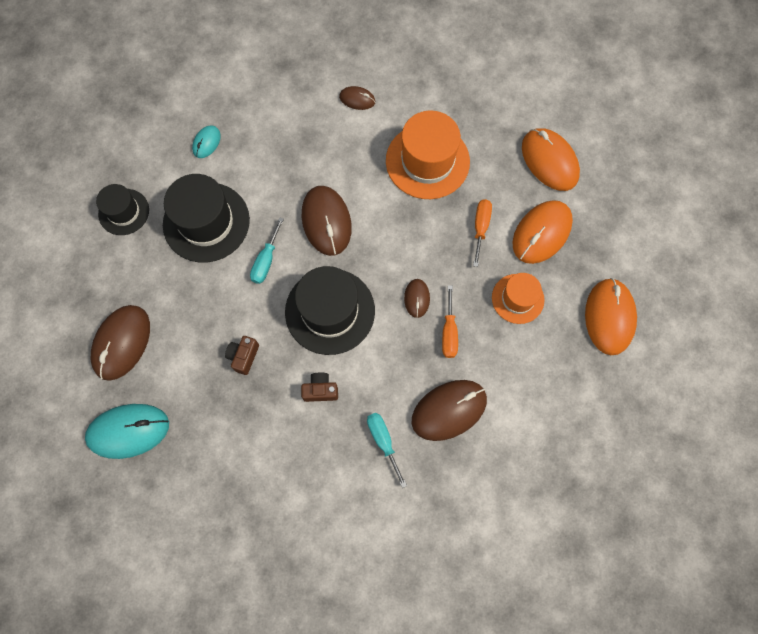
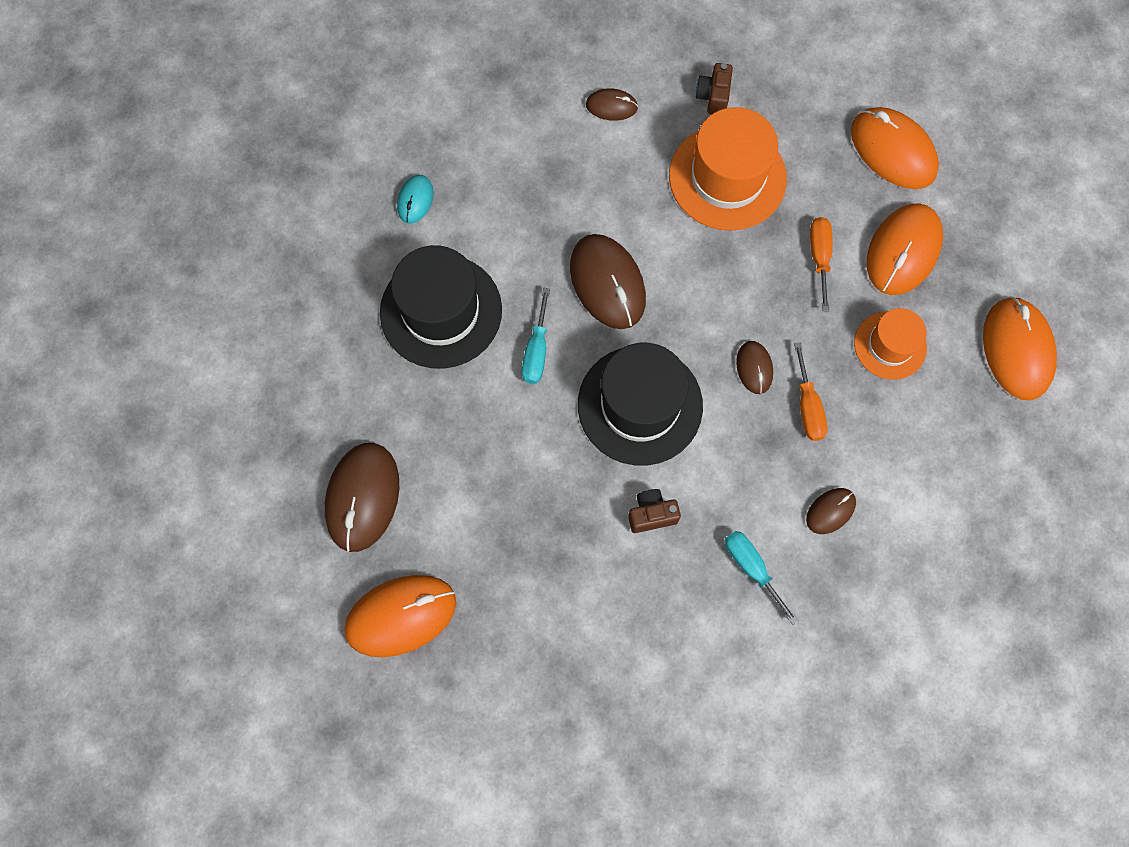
camera: 10 degrees left, 0 degrees up
(124, 212) = (321, 316): black hat -> none
(128, 431) = (401, 616): turquoise mouse -> orange mouse
(244, 356) = (536, 487): brown camera -> brown camera (713, 97)
(449, 410) = (830, 511): brown mouse -> brown mouse, size x0.52

